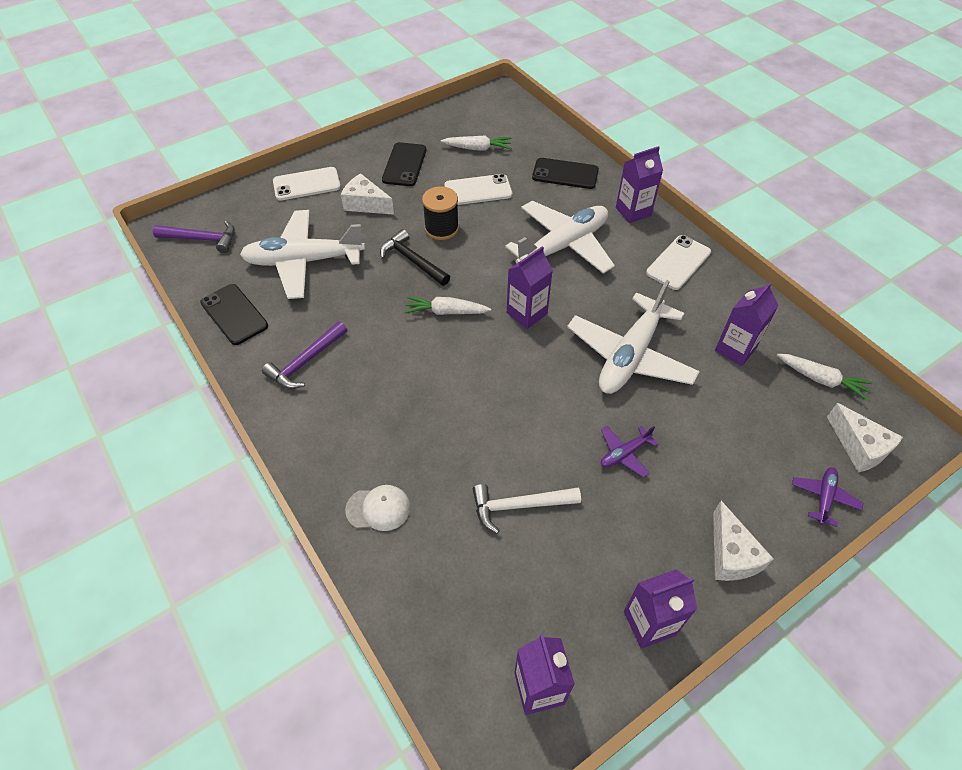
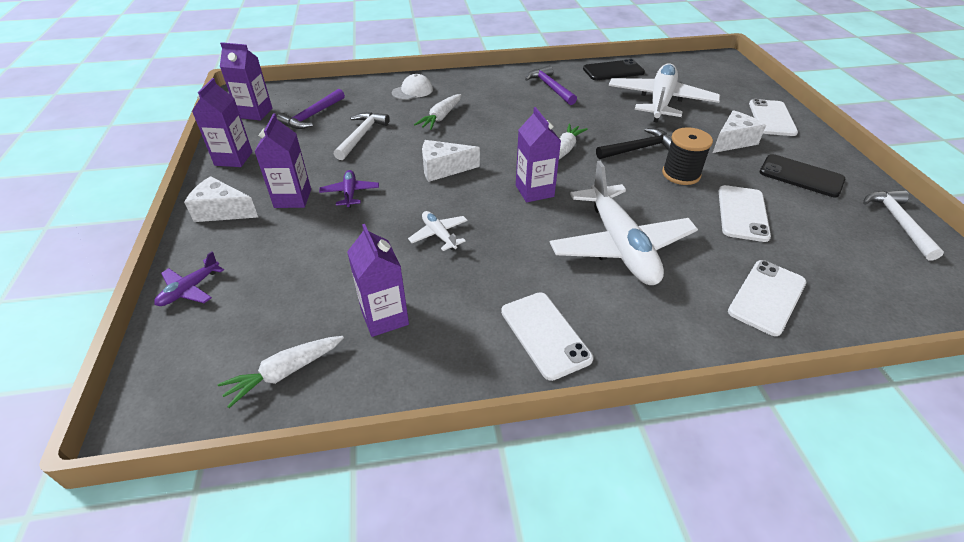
camera: 115 degrees right, 10 degrees down
(201, 239) = (704, 69): purple hammer -> purple hammer (312, 116)
(378, 508) = (412, 91): white cap -> white cap turned 150 degrees counterclockwise
(442, 122) = (898, 223): none -> white hammer
(477, 148) = (835, 236): white carrot -> white carrot (441, 117)
(565, 174) = (767, 297): black phone -> white phone
(630, 356) = (439, 235): white plane -> white plane, size x0.44
(633, 211) = (664, 334): purple carton -> purple carton (293, 198)
(824, 498) = (190, 289): purple plane -> purple plane turned 75 degrees clockwise
(859, 447) = (192, 351): white cheese -> white cheese (443, 169)

